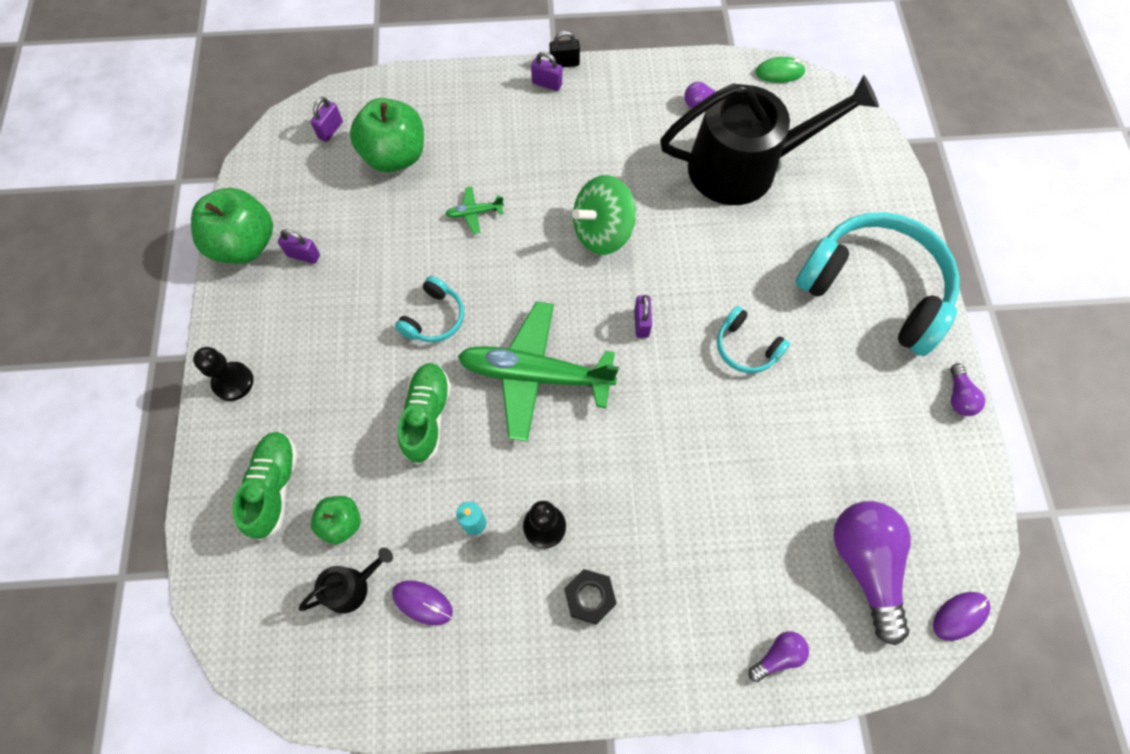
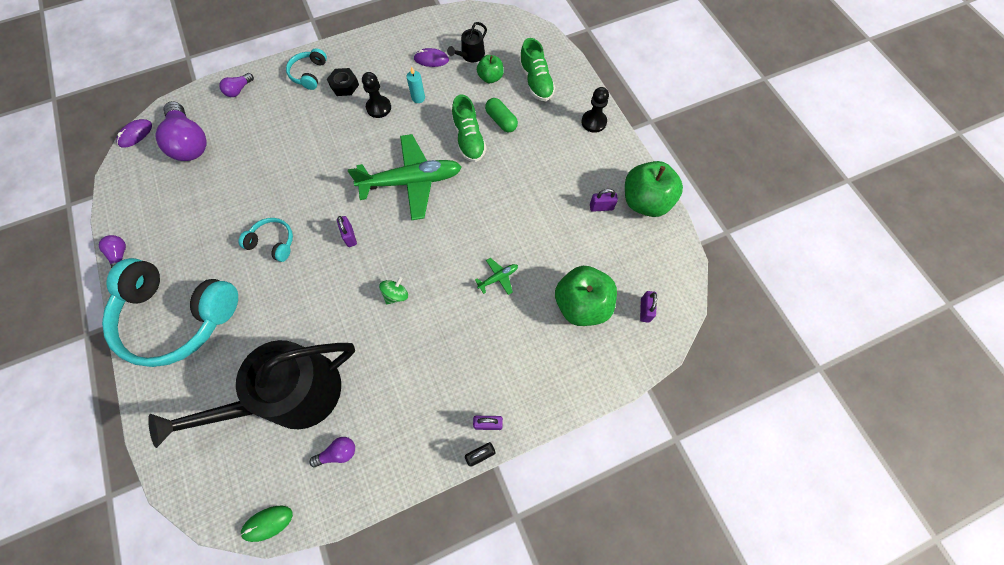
camera: 160 degrees right, 0 degrees up
(365, 432) = (501, 121): none -> green capsule
(434, 318) = (491, 195): turquoise headphones -> turquoise headphones (309, 74)
(602, 232) = (396, 295): green spinning top -> green spinning top, size x0.50

